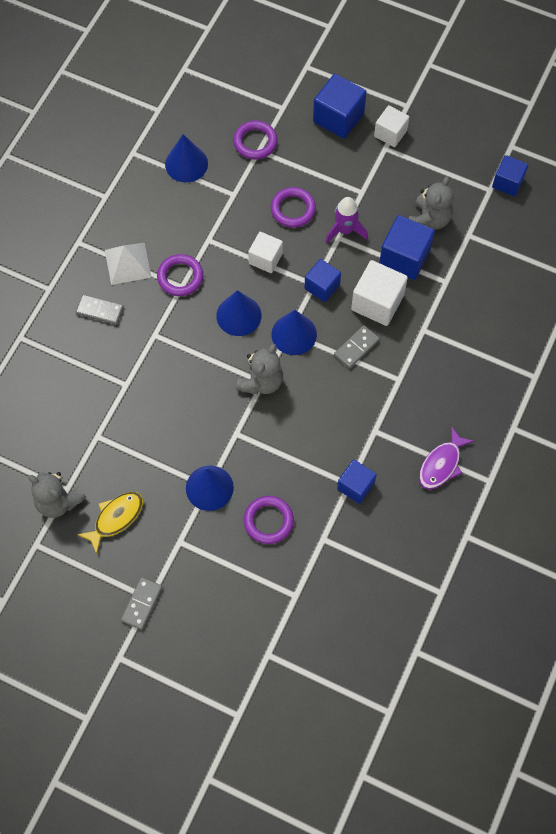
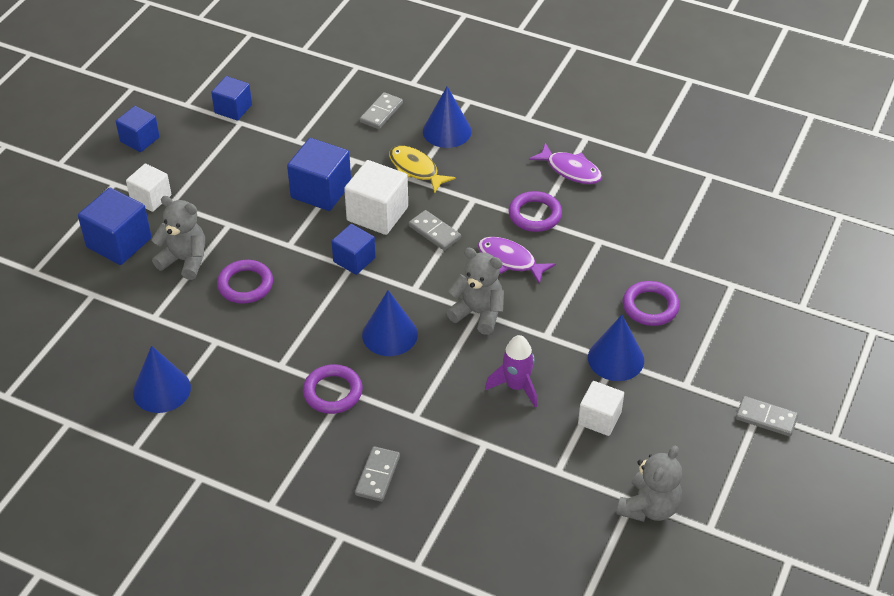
camera: 90 degrees left, 20 degrees down
(116, 518) = (664, 447): yellow fish -> yellow fish (416, 169)
(128, 263) = (308, 448): white pyramid -> none
(255, 142) = (140, 320): purple ring -> purple ring (535, 215)
(265, 258) = (312, 310): white cube -> white cube (599, 418)
(294, 334) = (416, 284): blue cone -> blue cone (447, 131)
(323, 408) = (510, 260): none -> purple fish
(345, 230) = (280, 239): purple rocket -> purple rocket (516, 386)
(355, 486) = (601, 235): blue cube -> blue cube (140, 139)
(429, 220) = (273, 170): grey teddy bear -> grey teddy bear (184, 260)
(512, 302) = (381, 112): none -> grey domino

